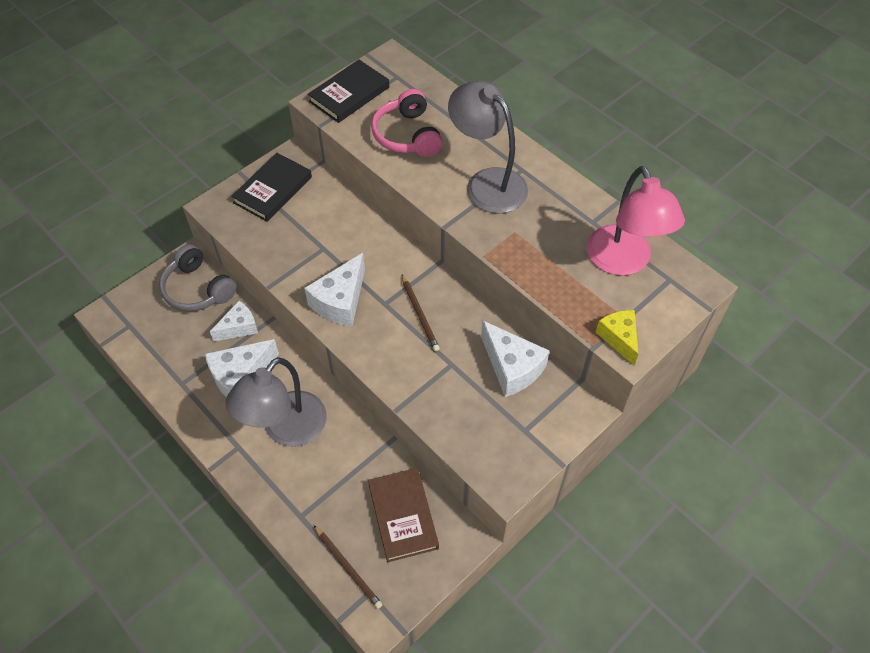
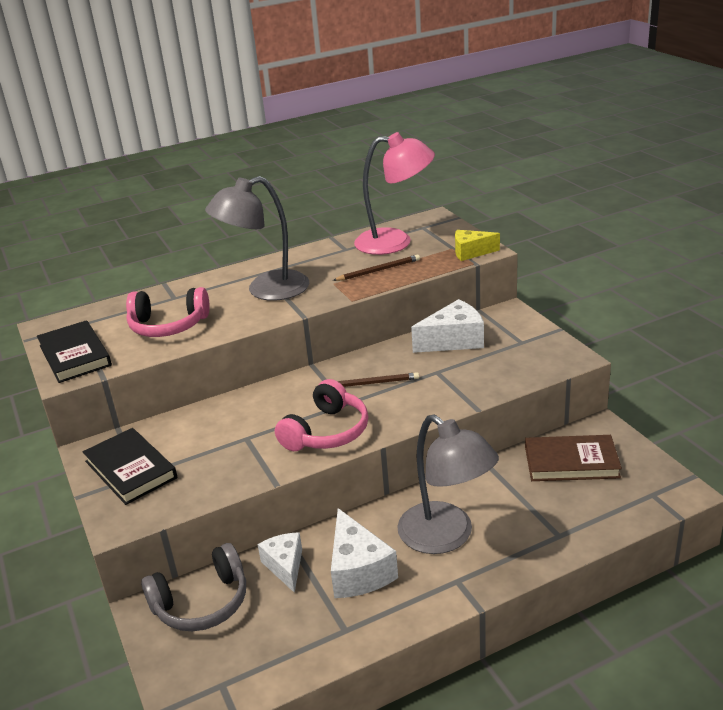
camera: 70 degrees left, 25 degrees down
(340, 301) = (327, 432): white cheese -> pink headphones
(348, 568) = (624, 505): brown pencil -> brown pencil (378, 270)

